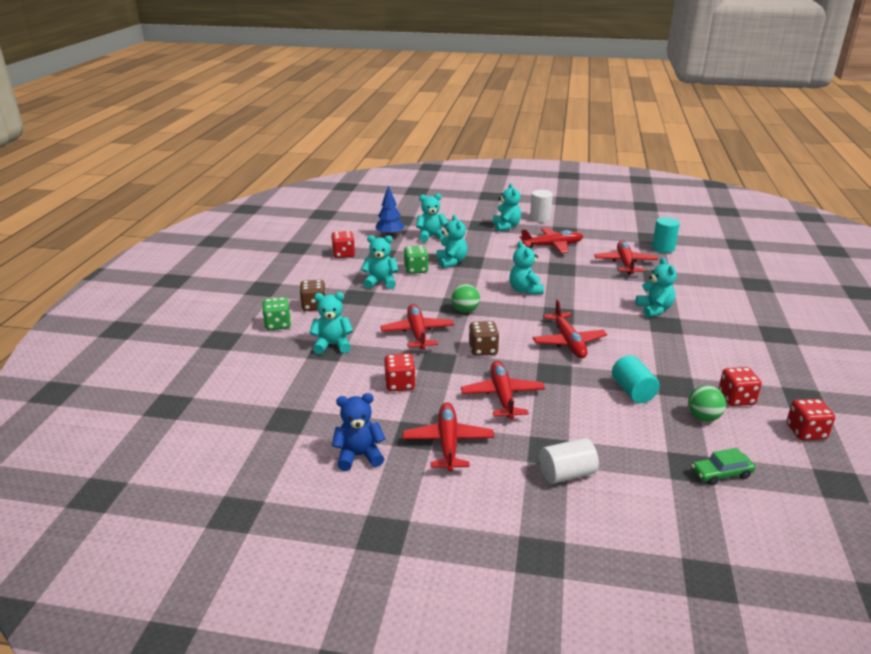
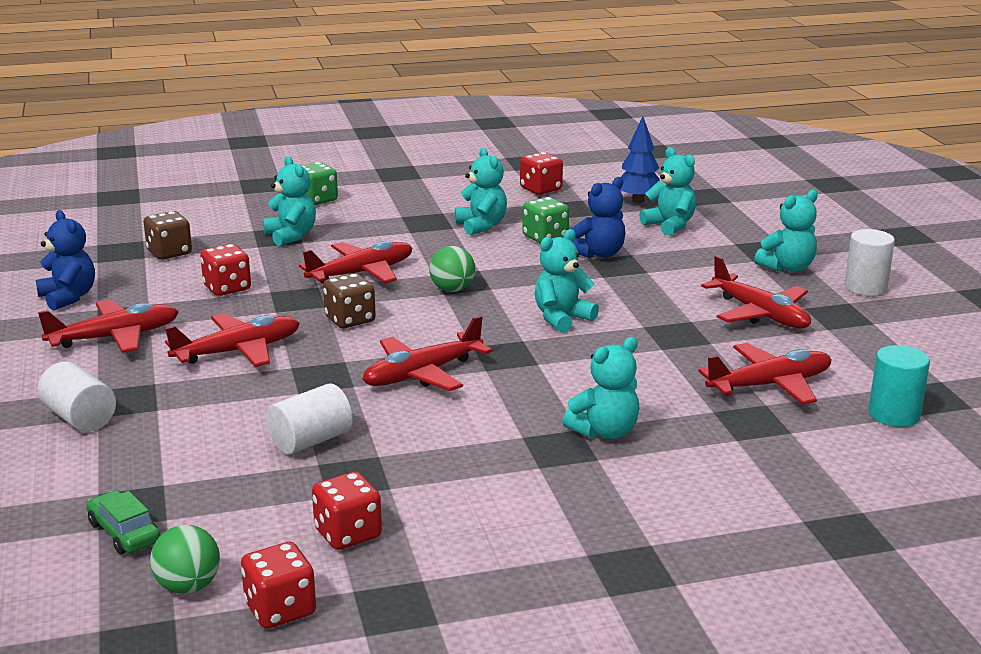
camera: 65 degrees right, 5 degrees down
(314, 306) = (379, 206): brown dice -> brown dice (169, 253)
(451, 262) = (598, 254): turquoise teddy bear -> blue teddy bear
(633, 391) = (311, 441): turquoise cylinder -> white cylinder
(703, 417) = (271, 507): green ball -> green ball (188, 586)

